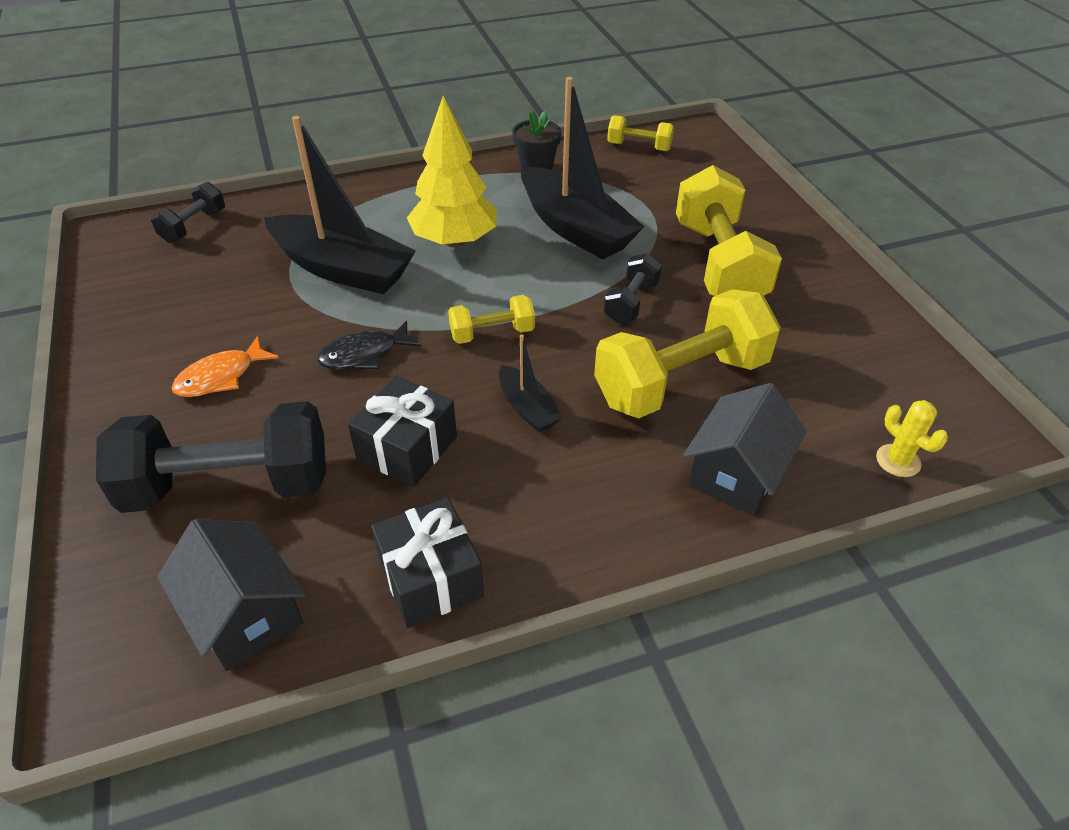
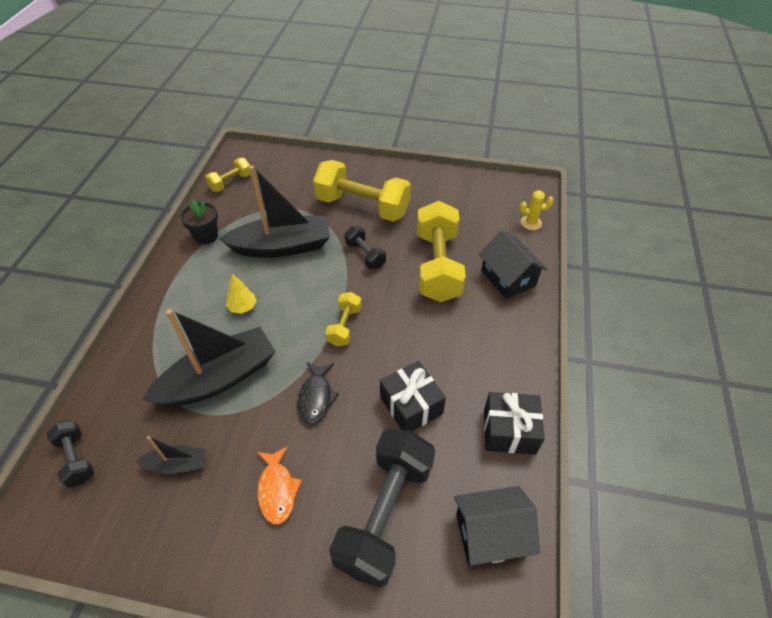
camera: 60 degrees left, 5 degrees up
(454, 241) = (243, 307): yellow tree -> yellow tree, size x0.46
(527, 408) = (415, 337): black boat -> black boat (177, 464)

